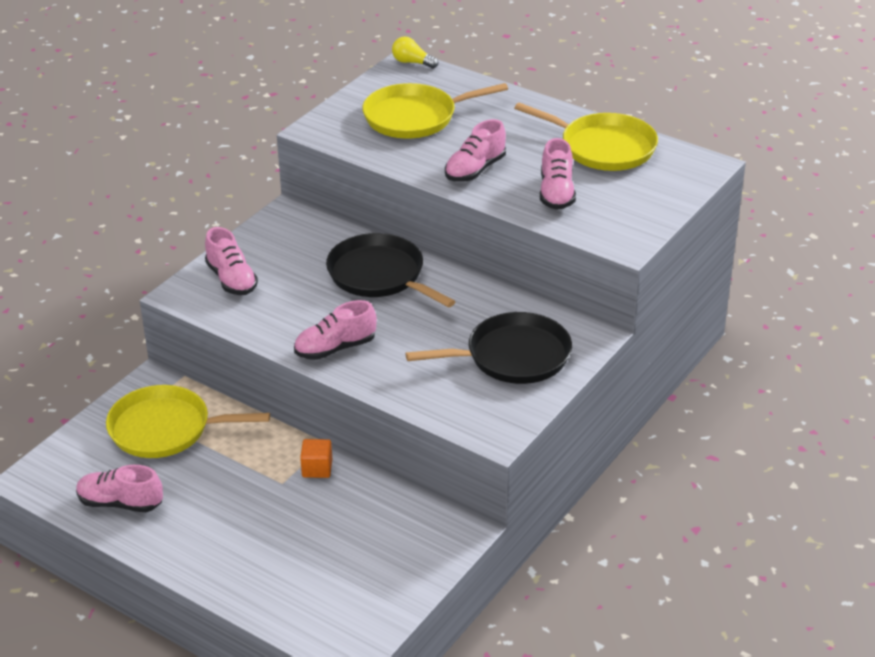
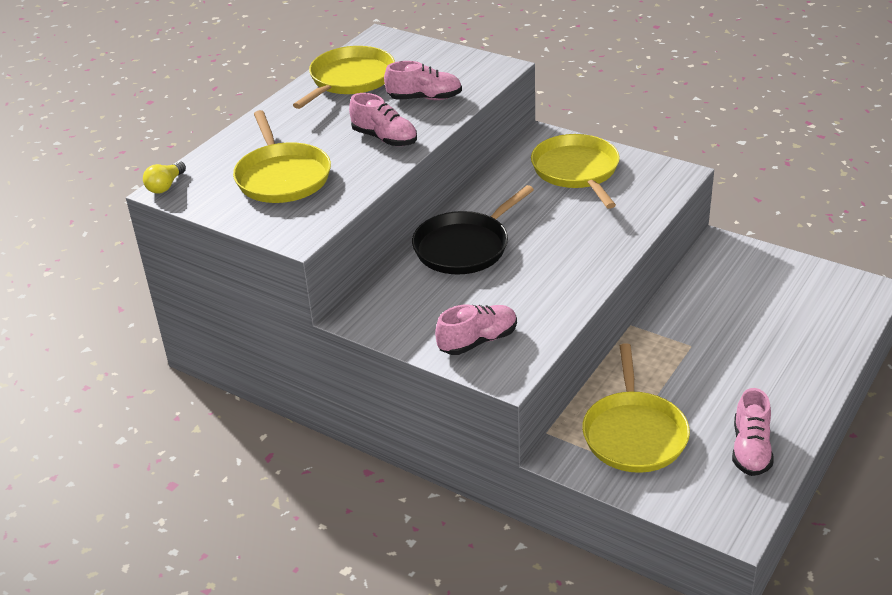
camera: 90 degrees left, 0 degrees up
(317, 468) = (667, 326): orange cube -> none
(335, 348) = (582, 263): pink shoe -> none
(512, 356) = (577, 171): black pan -> yellow pan

